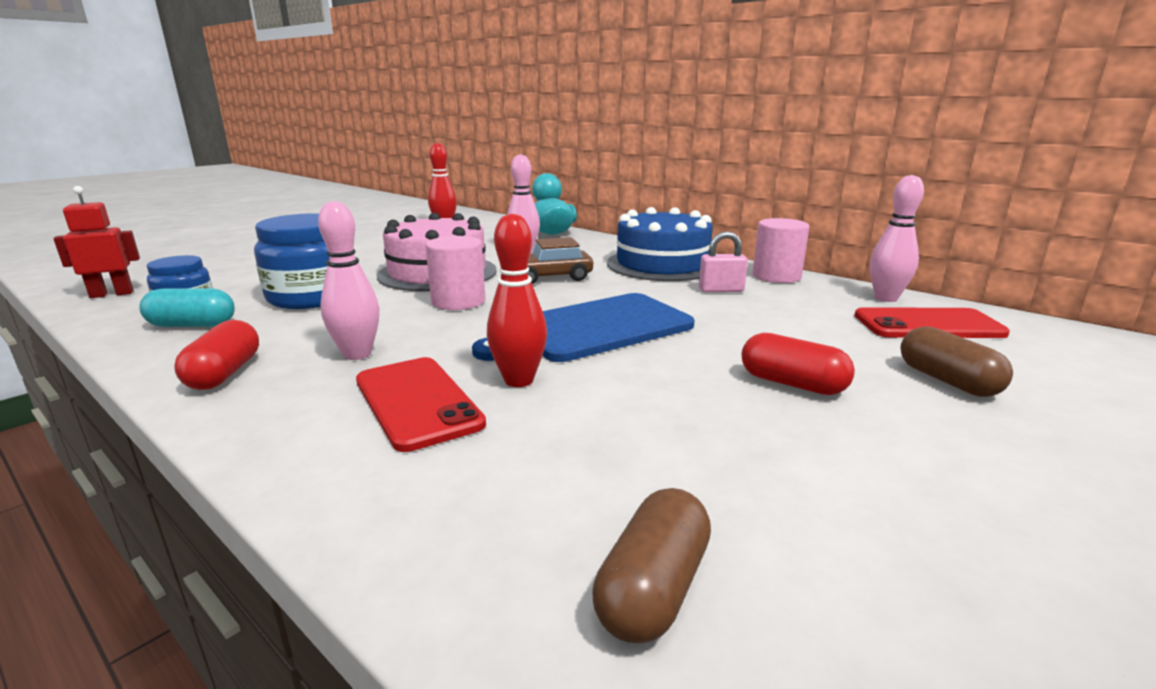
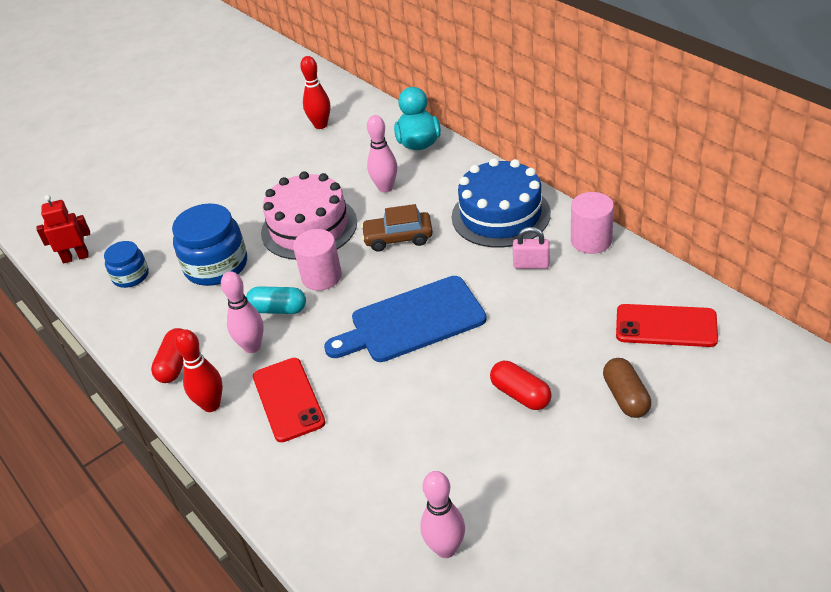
camera: 15 degrees right, 20 degrees up
(192, 325) = (142, 305): turquoise capsule -> turquoise capsule (278, 309)
(519, 380) = (350, 381): red bowling pin -> red bowling pin (211, 405)
(653, 589) = (382, 535): brown capsule -> none
(885, 298) = (661, 283): pink bowling pin -> pink bowling pin (446, 548)

